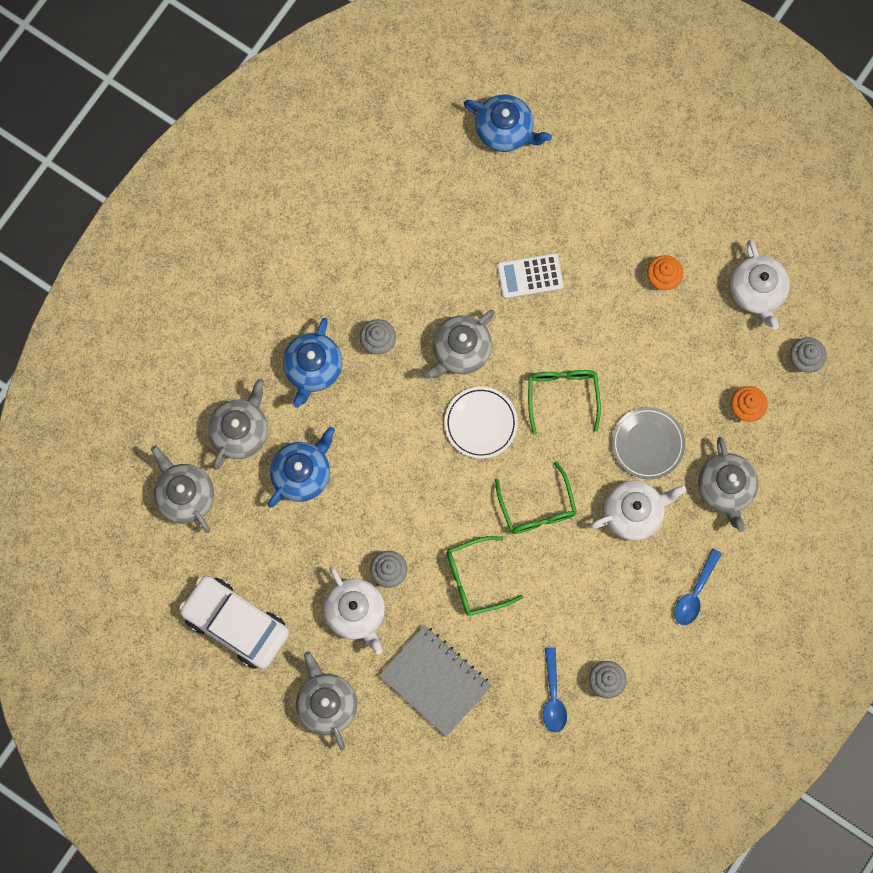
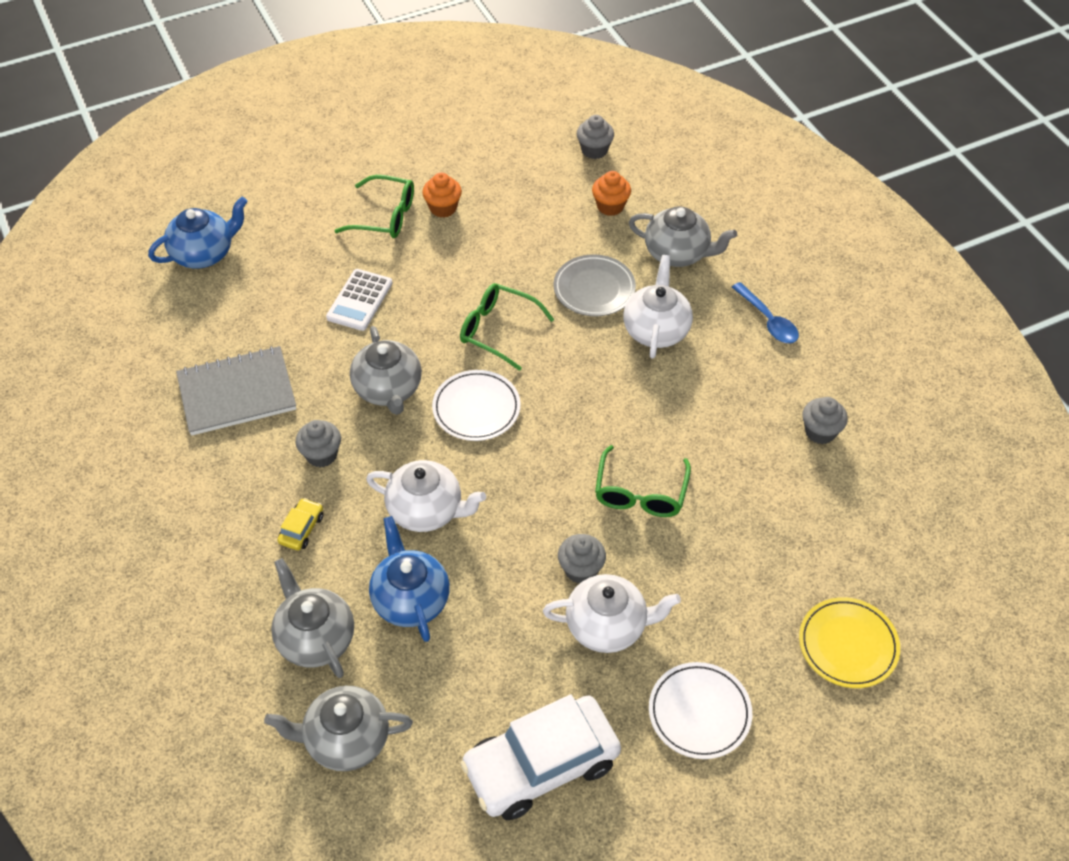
camera: 60 degrees left, 25 degrees down
(313, 368) = (301, 529): blue teapot -> yellow car
(326, 703) = (699, 712): grey teapot -> white plate
(432, 777) = (848, 645): none -> yellow plate
(435, 680) = (734, 586): grey notebook -> grey notebook (237, 393)
(537, 507) = (598, 403): green glasses -> green glasses (385, 216)
(553, 696) = (812, 484): blue spoon -> none
(757, 291) = (508, 153): white teapot -> white teapot (426, 510)

